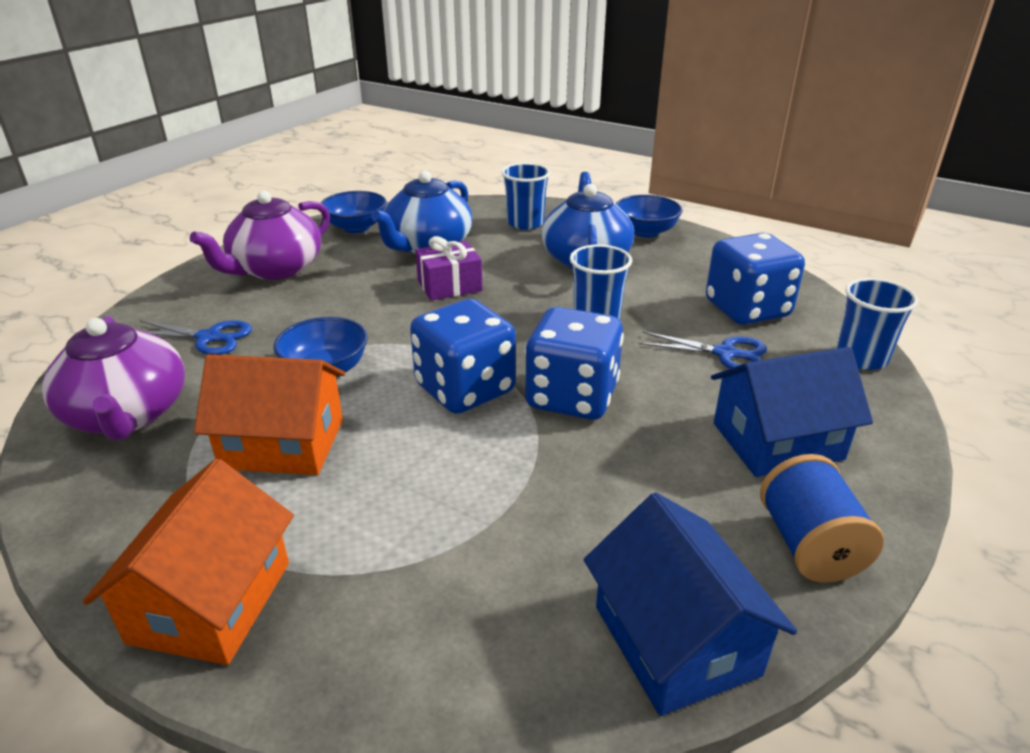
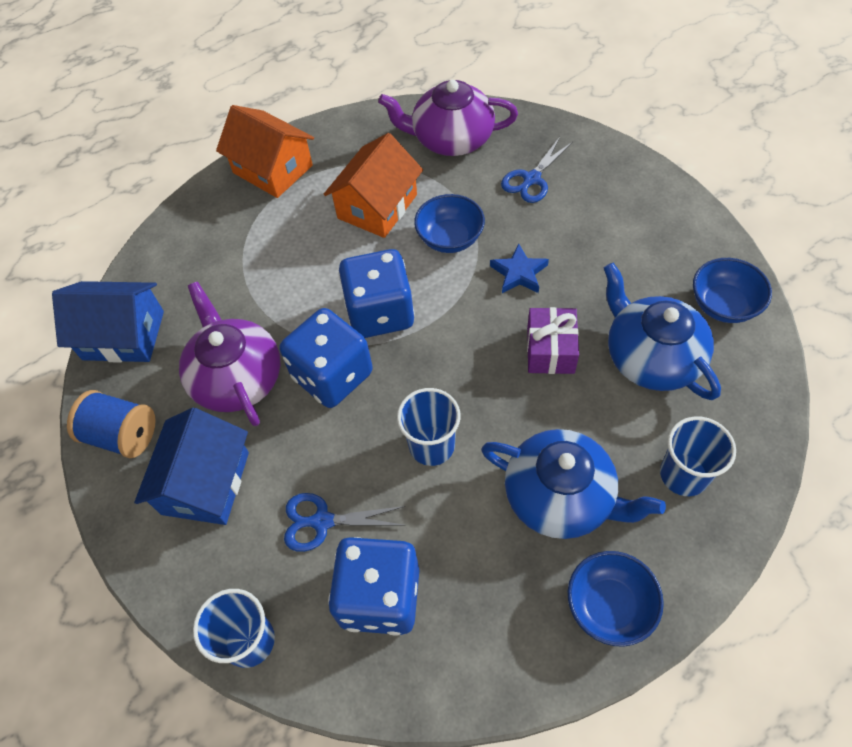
camera: 120 degrees right, 25 degrees up
(276, 269) = (641, 229): purple teapot -> purple teapot (237, 378)
(361, 318) = (519, 273): none -> blue star
(725, 354) = (322, 521): blue scissors -> blue scissors turned 45 degrees clockwise

